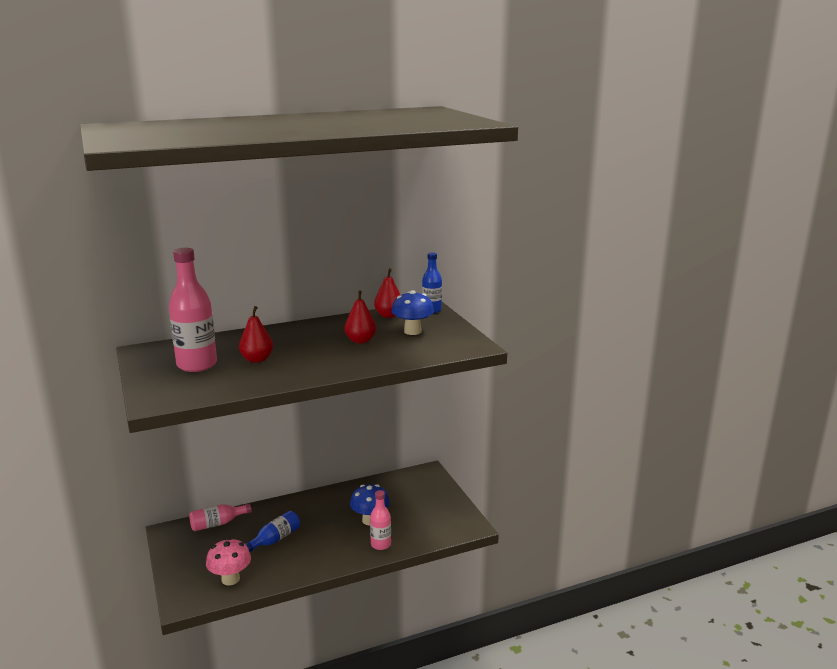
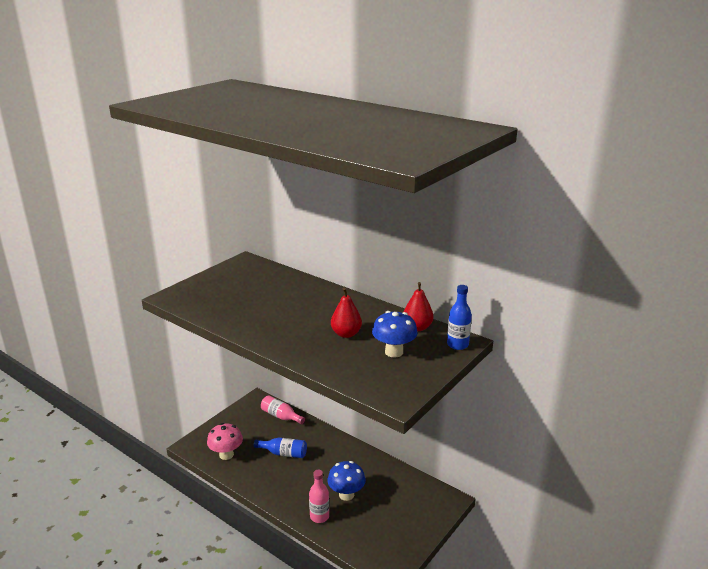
camera: 60 degrees right, 5 degrees up
(197, 365) = (238, 287): pink bottle -> none
(257, 359) = (267, 305): red pear -> none

